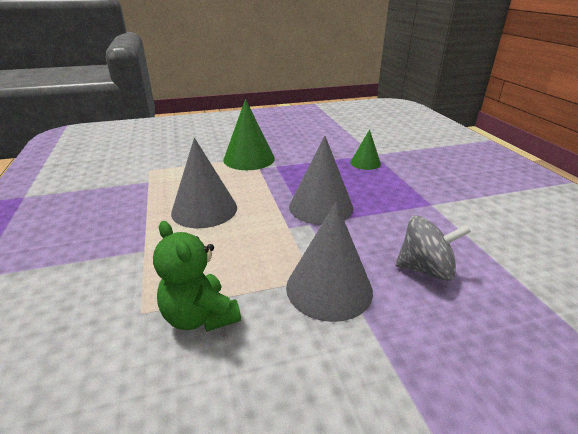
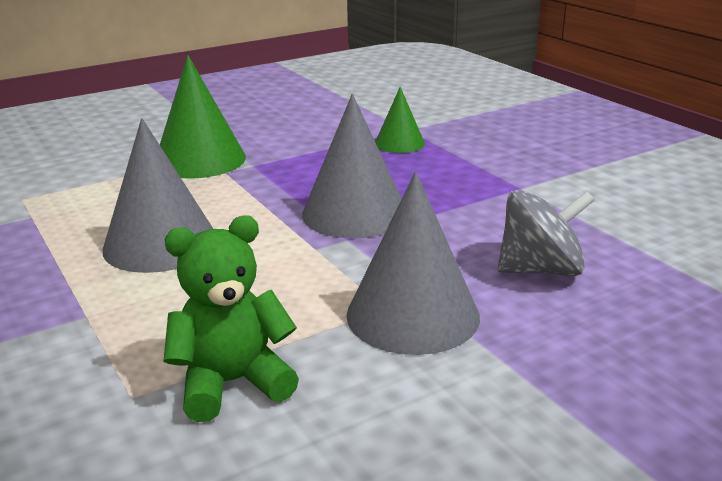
camera: 15 degrees left, 5 degrees down
(200, 316) = (232, 383): green teddy bear -> green teddy bear turned 120 degrees clockwise

